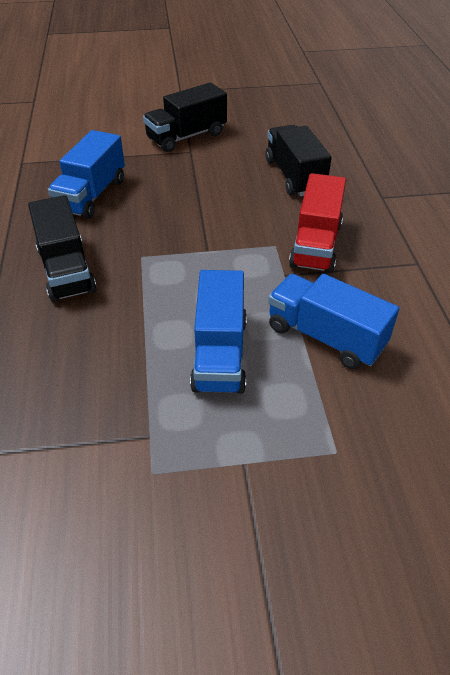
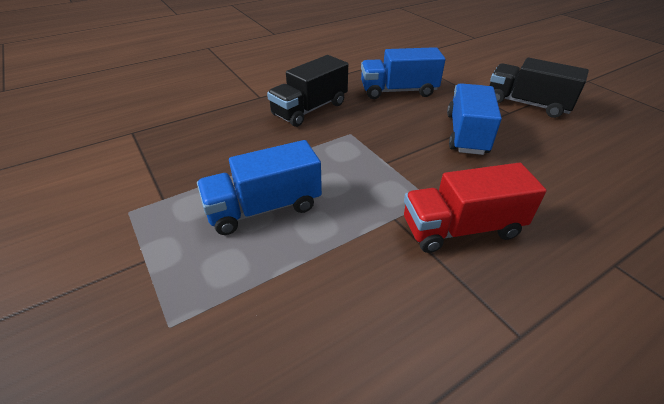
camera: 65 degrees right, 5 degrees down
(294, 176) = (556, 181): black truck -> none
(325, 337) = (324, 274): blue truck -> blue truck (466, 134)

